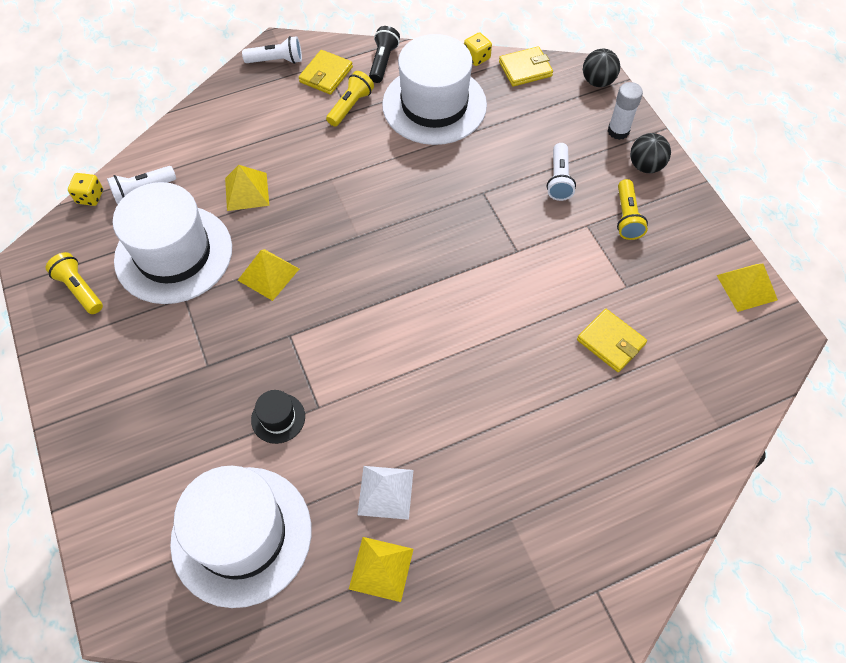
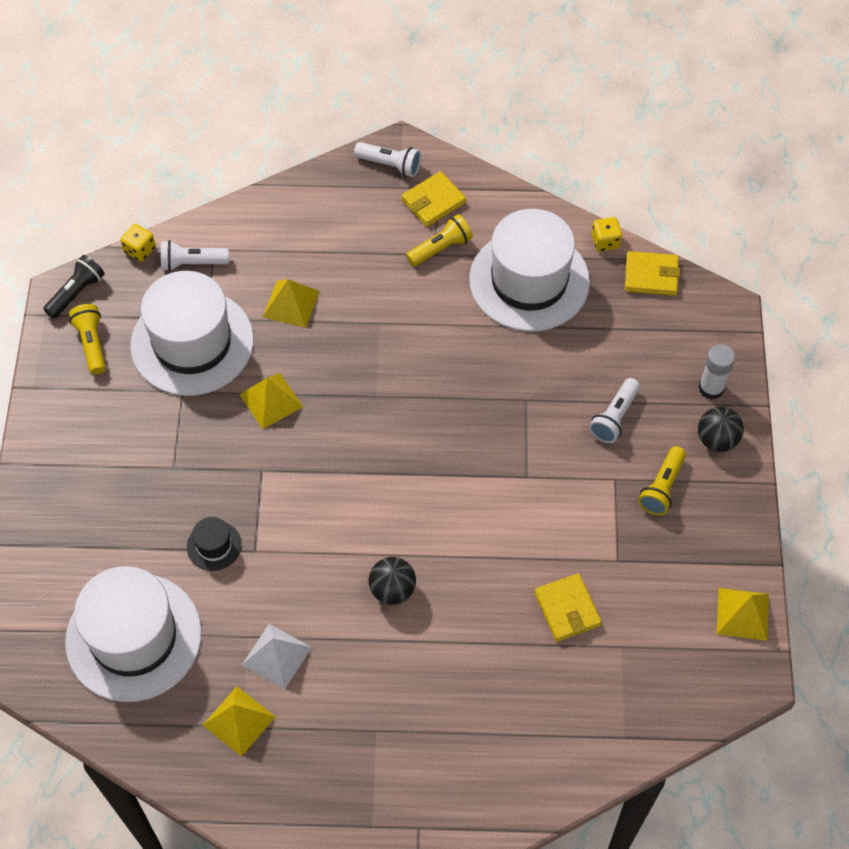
camera: 25 degrees right, 0 degrees up
(383, 62) = (501, 209): black flashlight -> black flashlight (76, 293)
(597, 81) = (723, 321): black ball -> black ball (392, 589)

